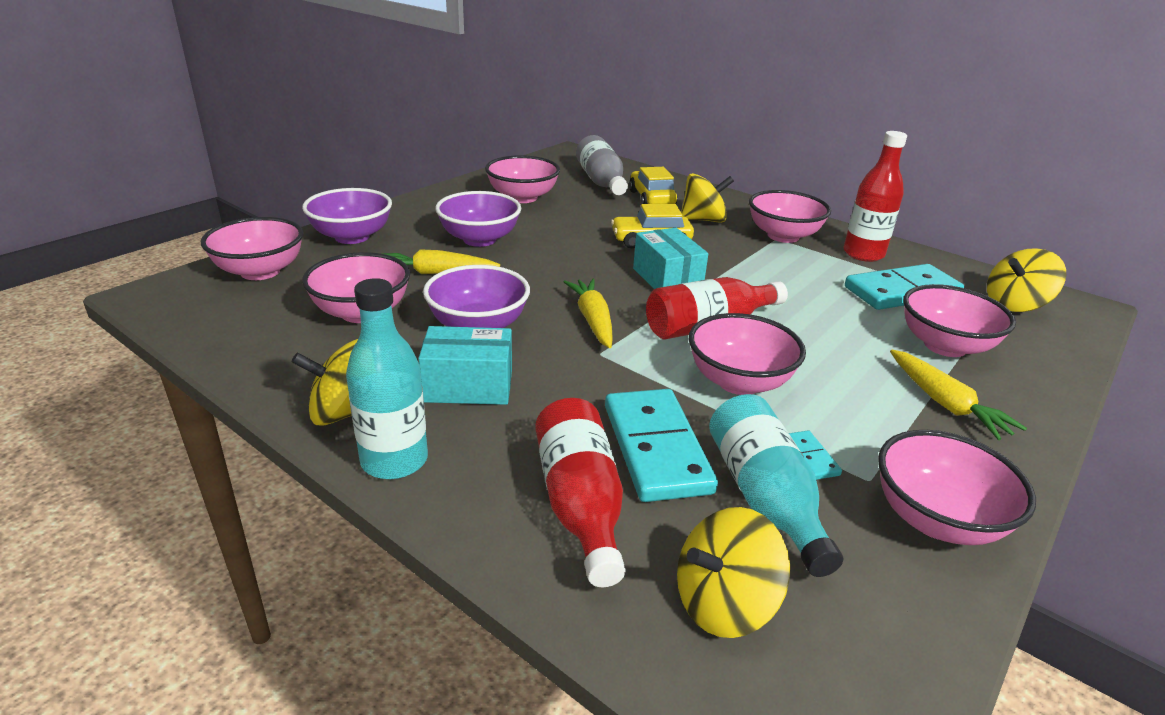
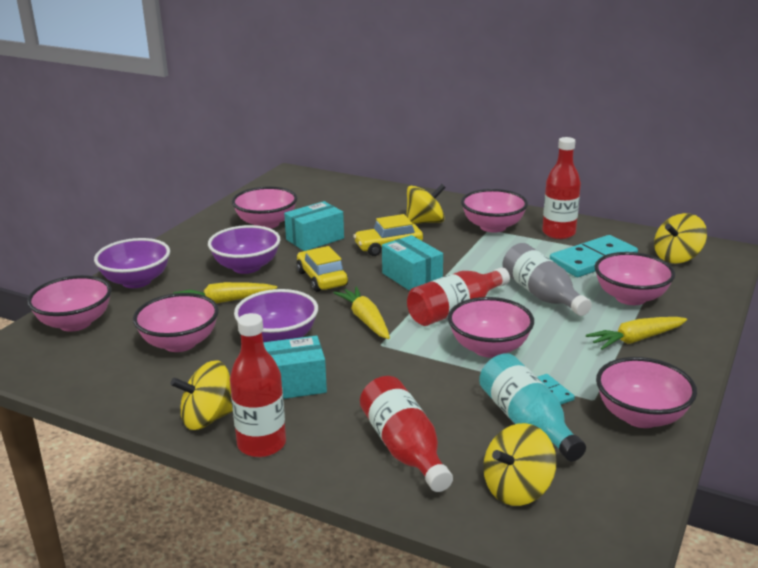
camera: 10 degrees left, 5 degrees down
(394, 460) = (261, 444): turquoise bottle -> red bottle
(569, 220) = (315, 239): none -> turquoise box
(601, 182) = (328, 199): grey bottle -> grey bottle (542, 295)
(651, 198) = (376, 209): yellow car -> yellow car (322, 278)
(656, 448) = (444, 404): turquoise domino -> none
(945, 403) = (636, 339): yellow carrot -> yellow carrot turned 105 degrees clockwise

